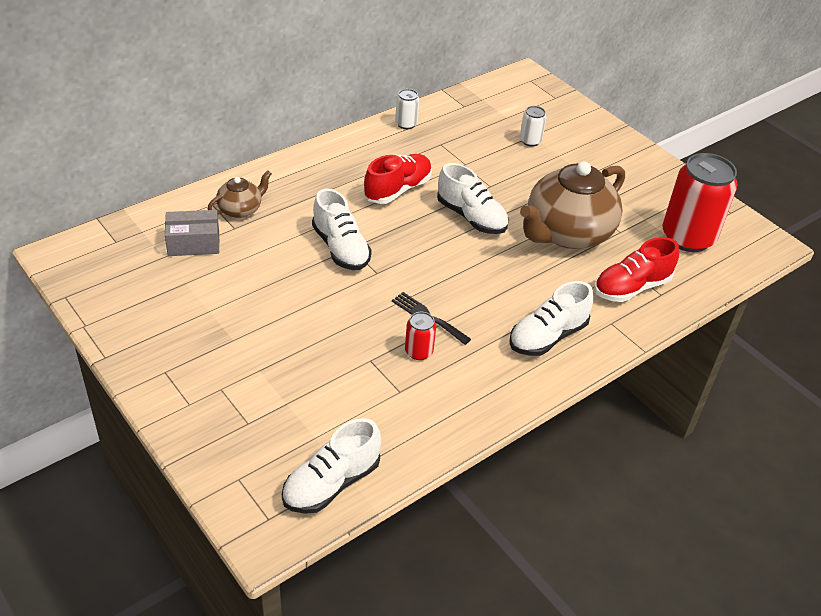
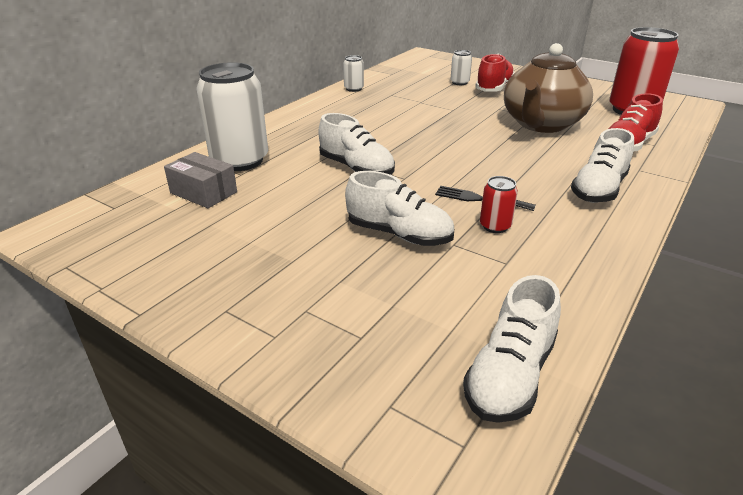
camera: 15 degrees left, 10 degrees down
(193, 243) = (203, 192): grey box -> grey box turned 60 degrees clockwise
(240, 209) = (240, 161): brown teapot -> white can
(398, 190) = (378, 124): red shoe -> red shoe (494, 88)
(471, 217) = (455, 129): white shoe -> white shoe (399, 234)

